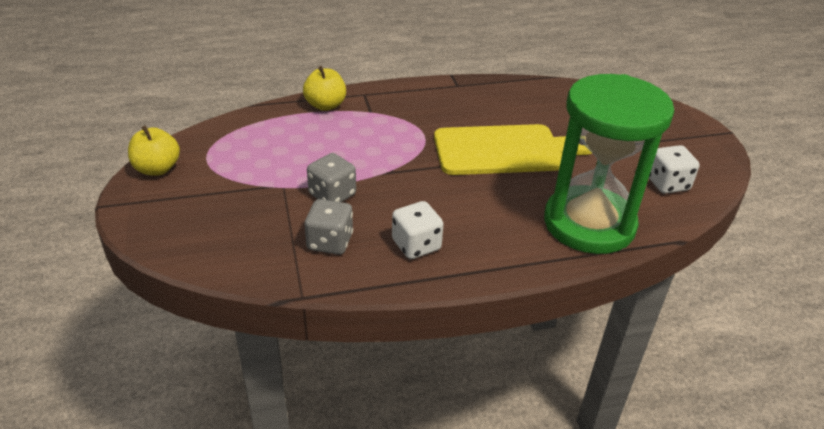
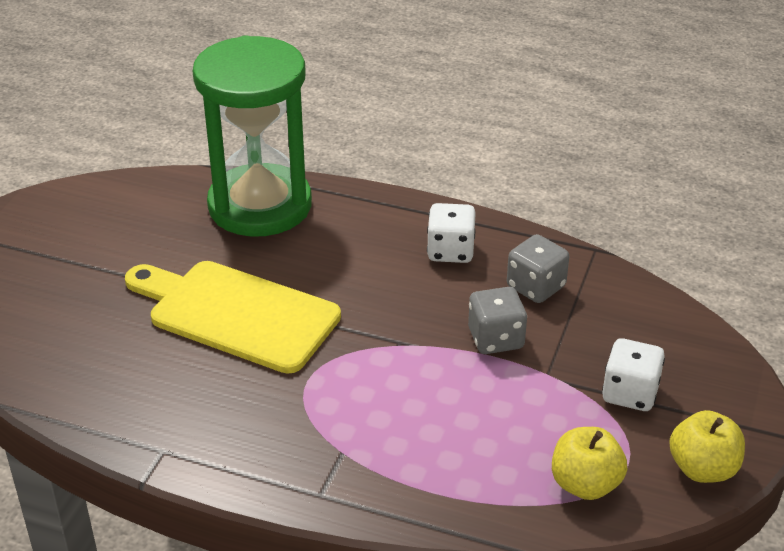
camera: 145 degrees left, 0 degrees up
(325, 105) = (399, 494): yellow apple -> yellow apple (585, 484)
(667, 184) = (123, 208): white dice -> white dice (630, 393)

